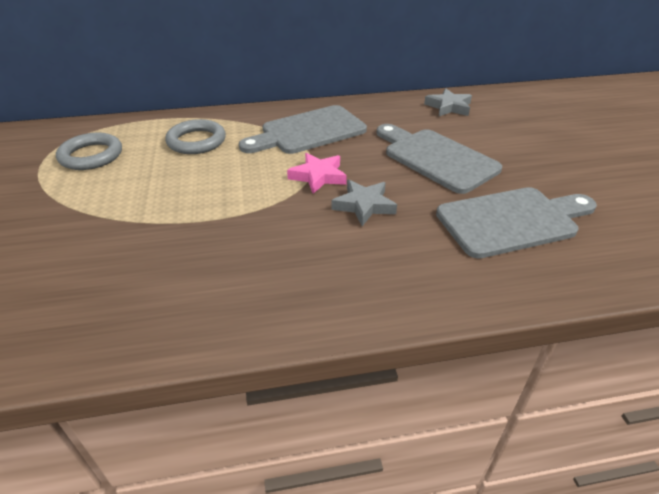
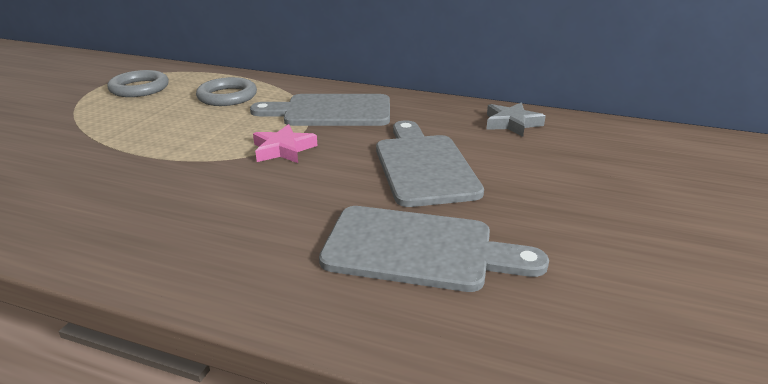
camera: 30 degrees right, 10 degrees down
(364, 205) = (287, 185): grey star -> none

